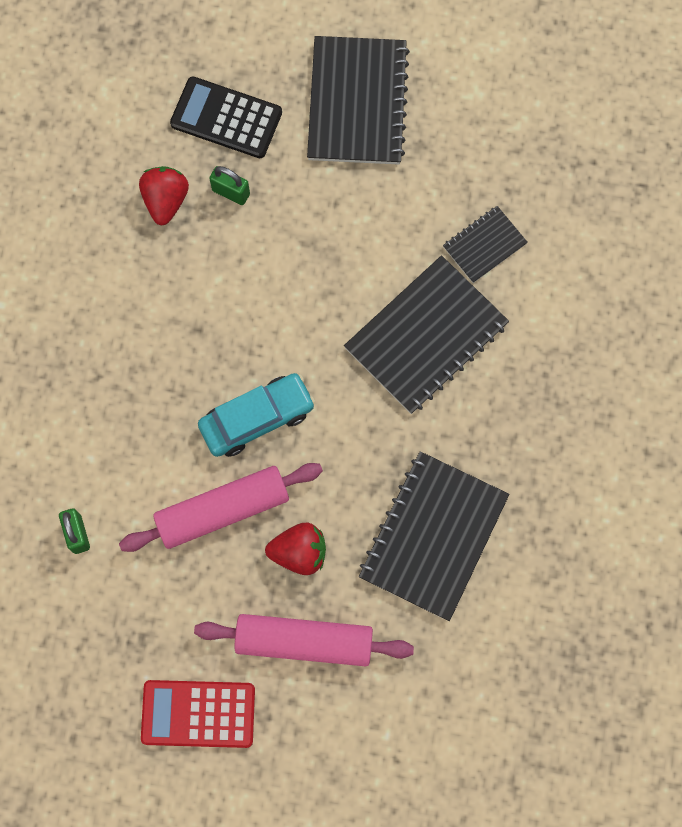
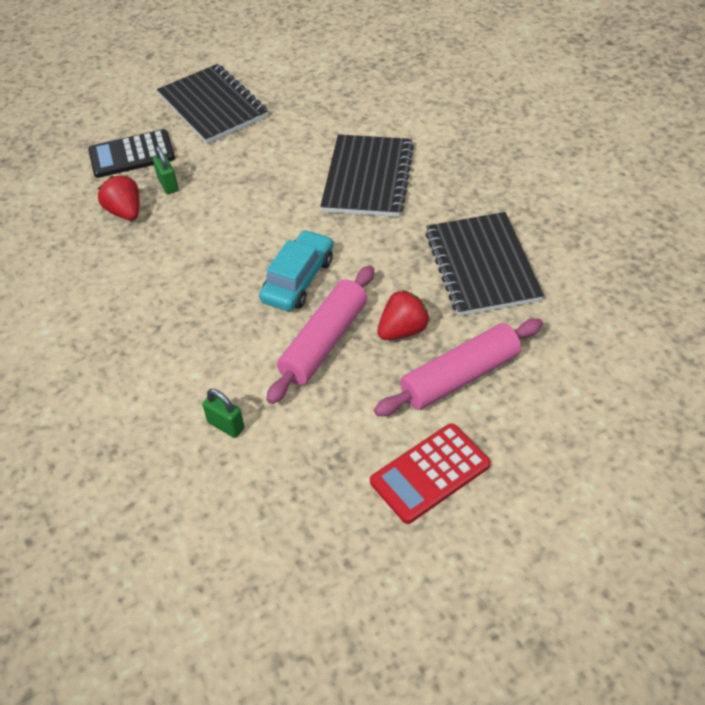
camera: 35 degrees left, 25 degrees down
(231, 192) = (168, 184): green padlock -> green padlock turned 75 degrees clockwise
(484, 245) = (358, 122): black notebook -> none

